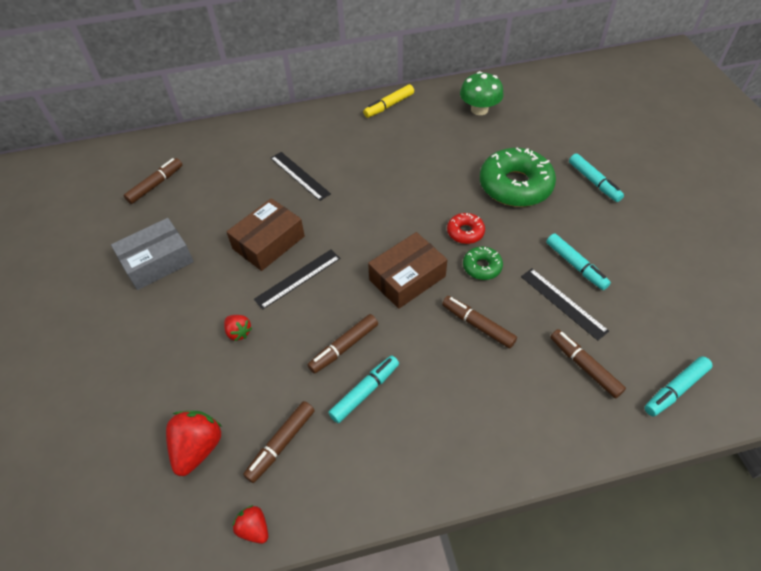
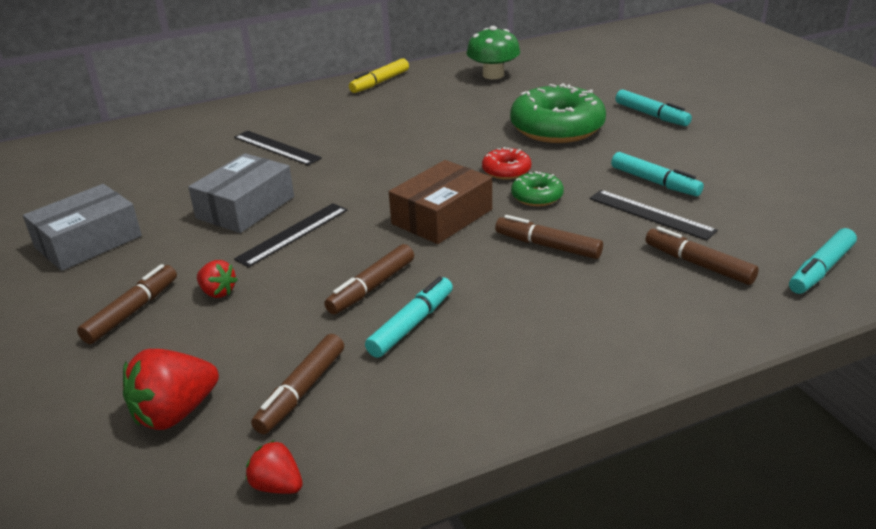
camera: 10 degrees left, 20 degrees down
(155, 185) = (77, 175): brown marker -> brown marker (132, 311)
(198, 448) = (175, 413): red strawberry -> red strawberry turned 135 degrees counterclockwise
(268, 242) = (245, 207): brown box -> grey box

